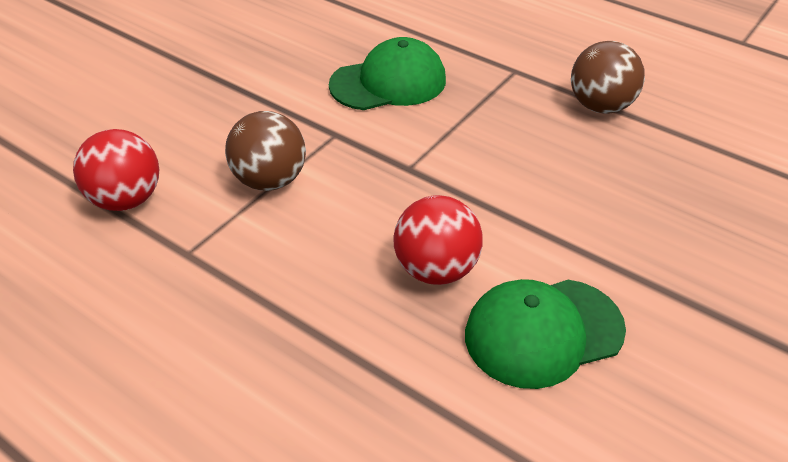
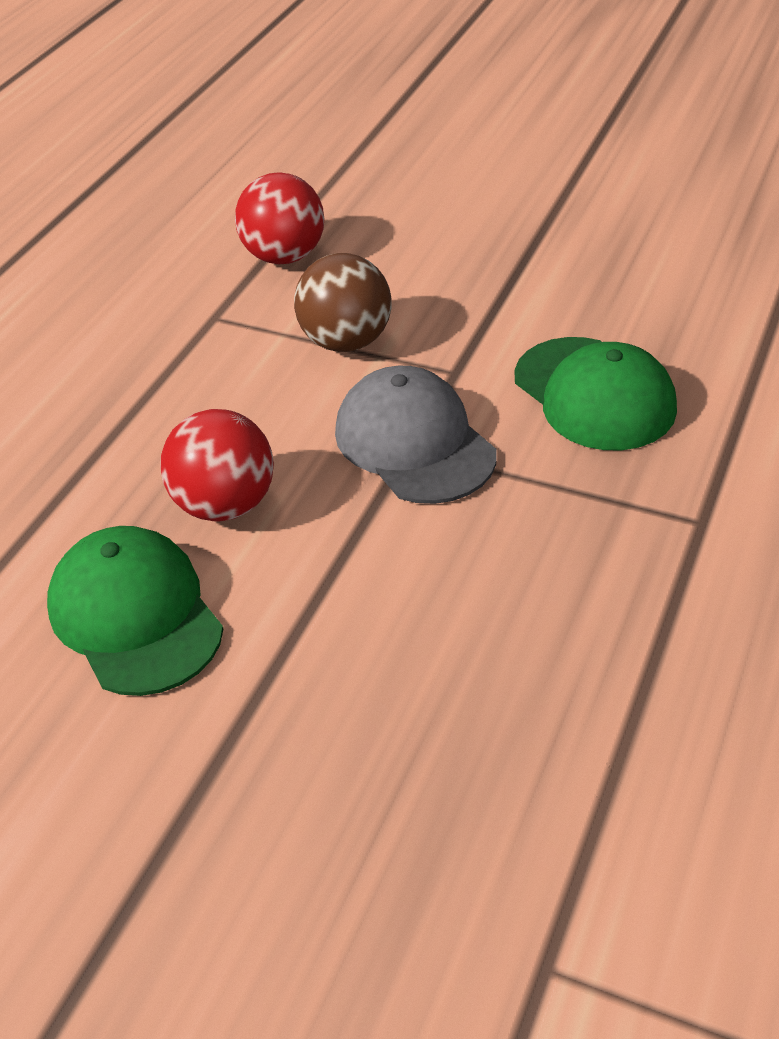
camera: 80 degrees right, 0 degrees up
(404, 165) = (414, 443): none -> grey cap
(600, 106) = (651, 638): brown ball -> none

